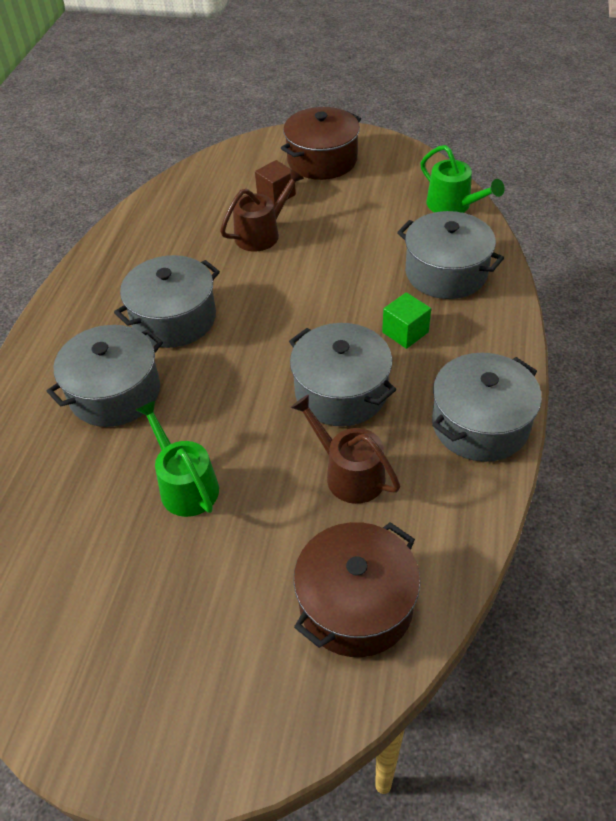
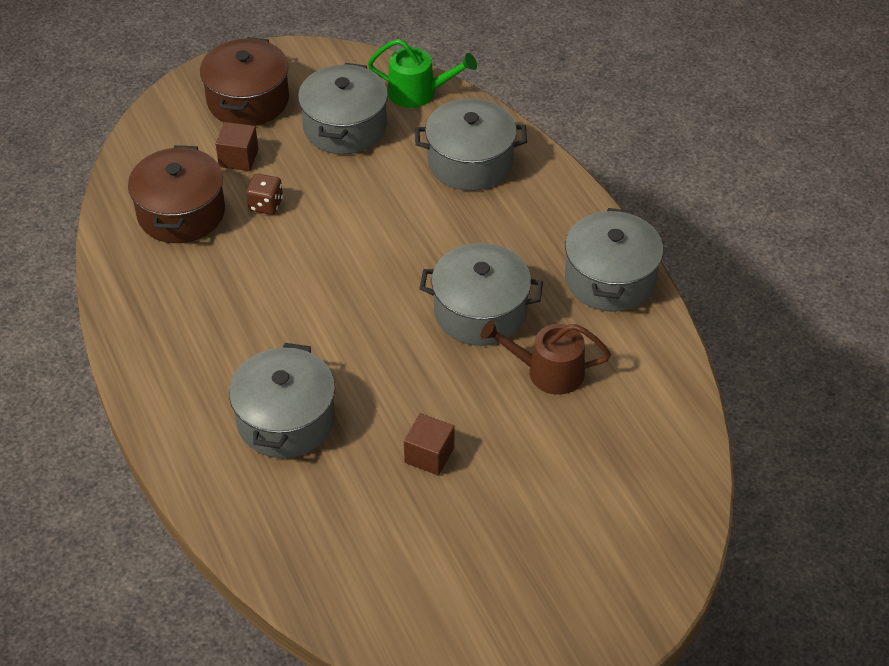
camera: 40 degrees left, 0 degrees up
(174, 319) = (268, 327): grey pot -> grey pot (345, 127)
(185, 485) = (429, 455): green watering can -> brown cube
(262, 234) = (266, 205): brown watering can -> brown dice
(356, 604) = (639, 459): brown pot -> brown pot (181, 213)
(405, 332) = (485, 233): green cube -> none

